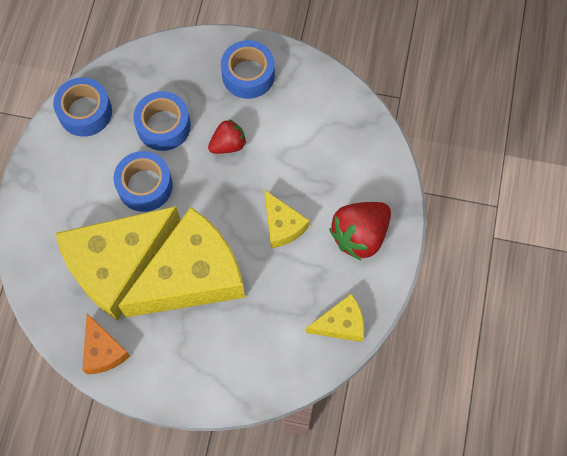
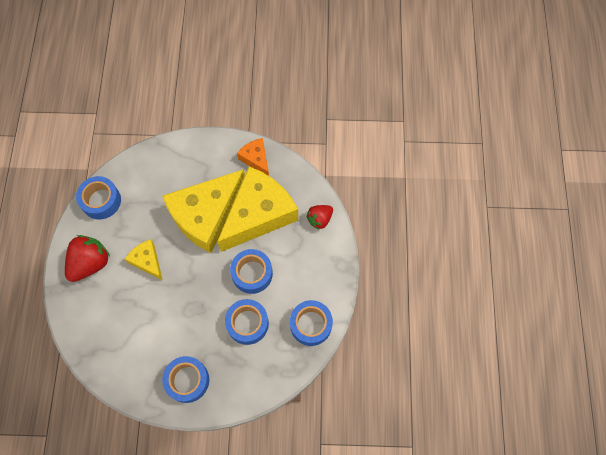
camera: 170 degrees right, 0 degrees up
(228, 144) = (195, 317): red strawberry -> red strawberry (320, 219)
(341, 324) = (101, 201): yellow cheese -> blue tape

